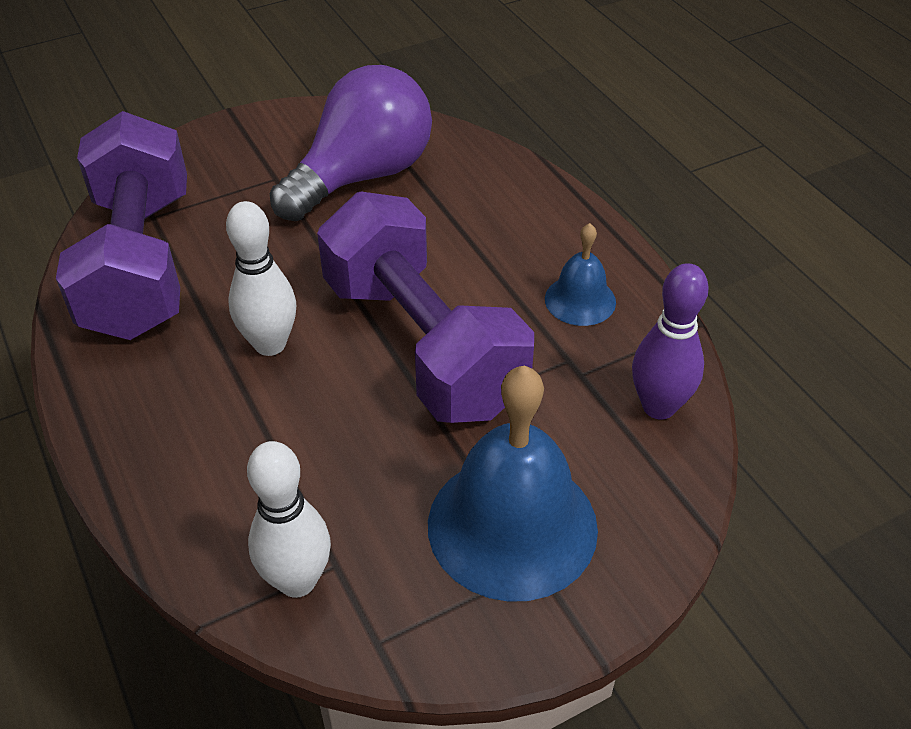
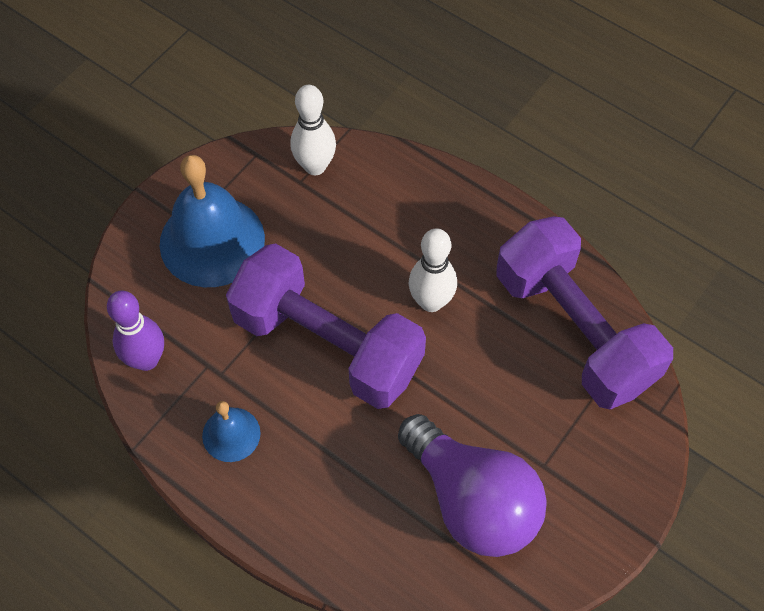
camera: 155 degrees right, 15 degrees up
(362, 176) = (472, 501): purple light bulb -> purple light bulb turned 60 degrees counterclockwise

